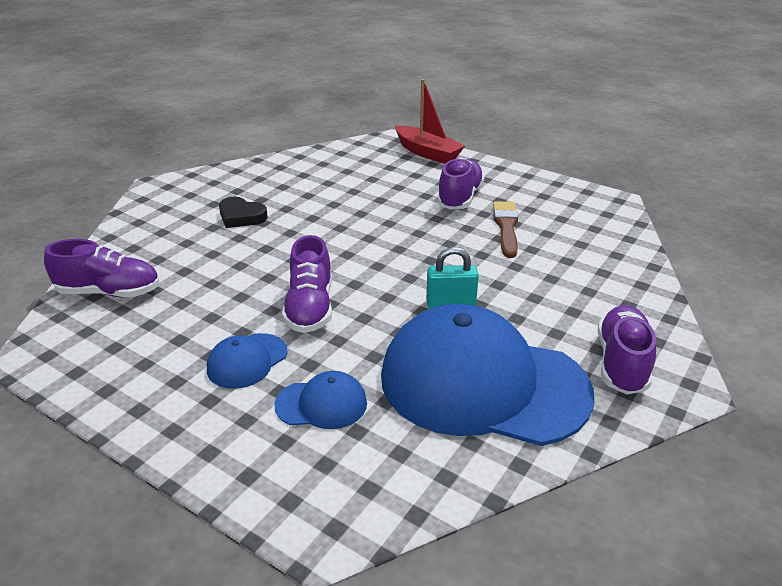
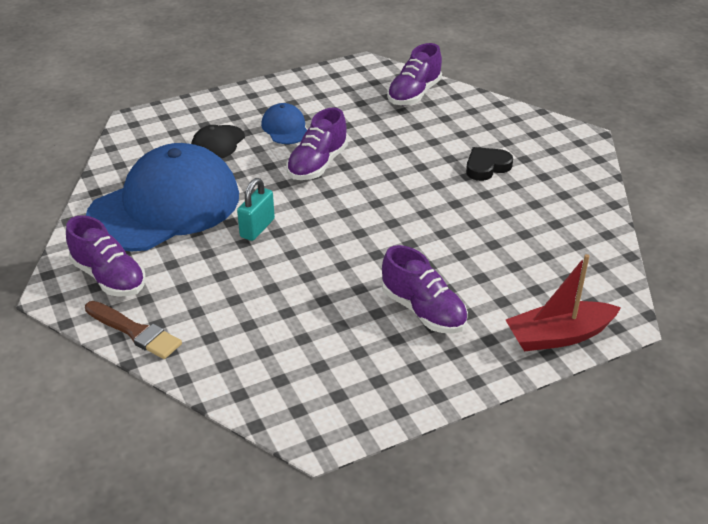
camera: 120 degrees right, 5 degrees up
(310, 308) = (317, 164): purple shoe -> purple shoe turned 90 degrees counterclockwise
(321, 404) = (218, 143): blue cap -> black cap
(506, 227) = (338, 315): brown brush -> brown brush (135, 331)

